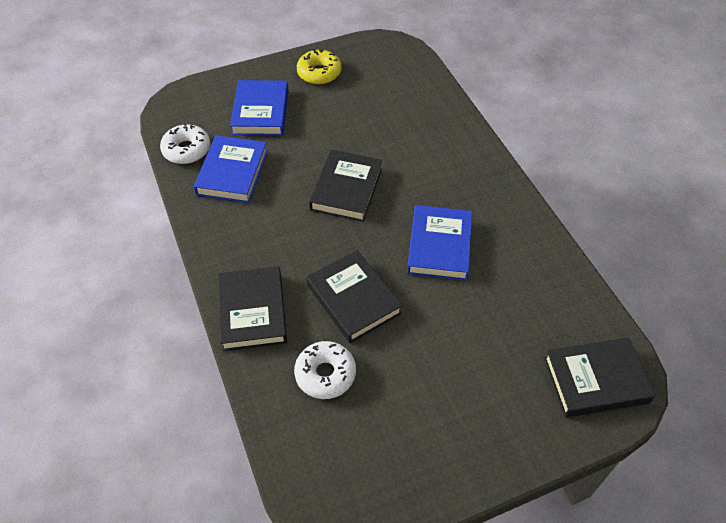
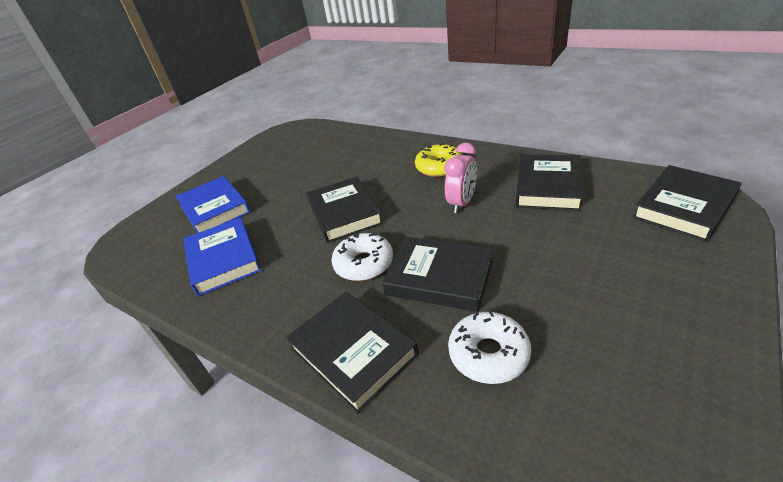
camera: 30 degrees left, 15 degrees down
(186, 150) = (158, 269): white donut -> white donut (364, 264)
(319, 73) = (246, 165): yellow donut -> yellow donut (439, 167)
(439, 246) = (462, 203): blue book -> pink clock
(522, 281) = (548, 186): none -> black book

